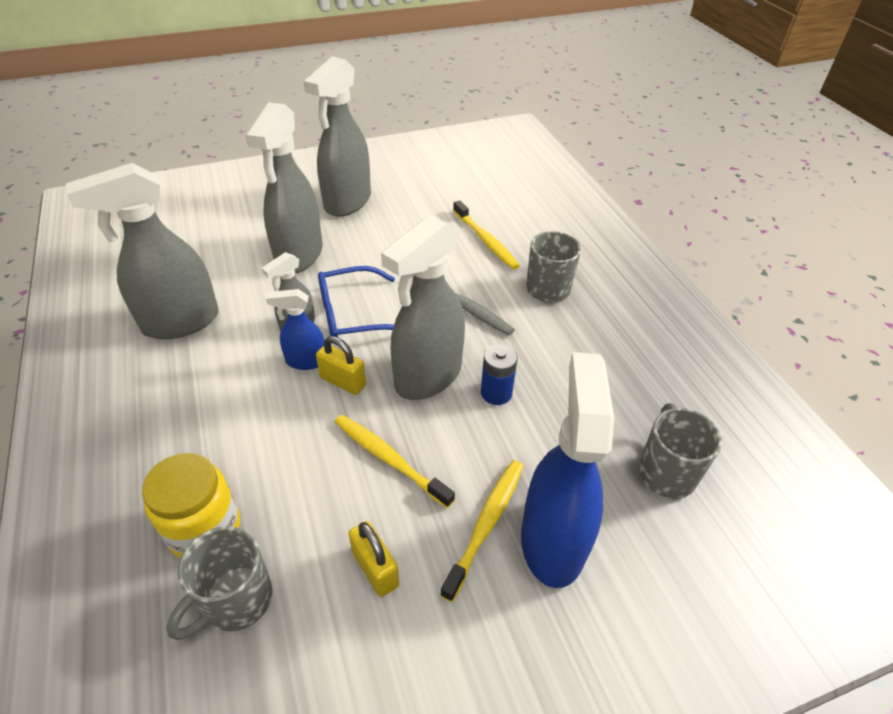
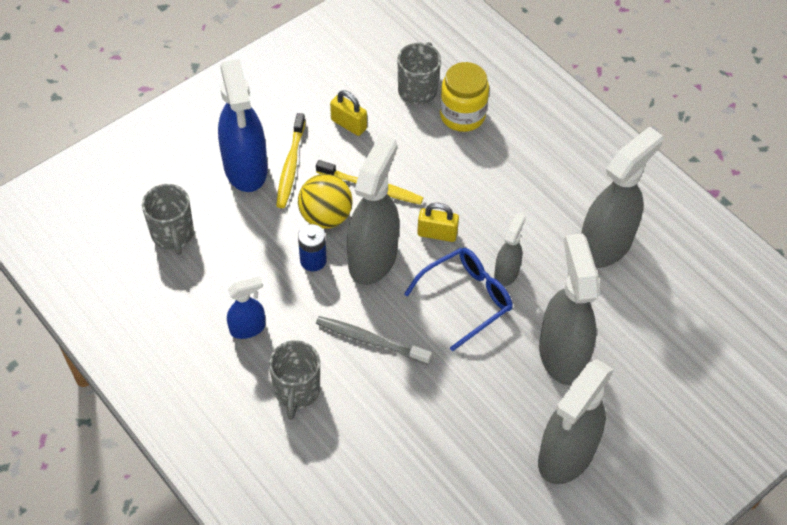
camera: 160 degrees right, 10 degrees up
(306, 361) = (477, 242): blue spray bottle -> blue spray bottle (248, 328)
(347, 202) = (566, 455): grey spray bottle -> grey spray bottle turned 150 degrees counterclockwise
(463, 438) = (325, 216): none -> yellow ball
(485, 240) = (382, 442): yellow toothbrush -> none

